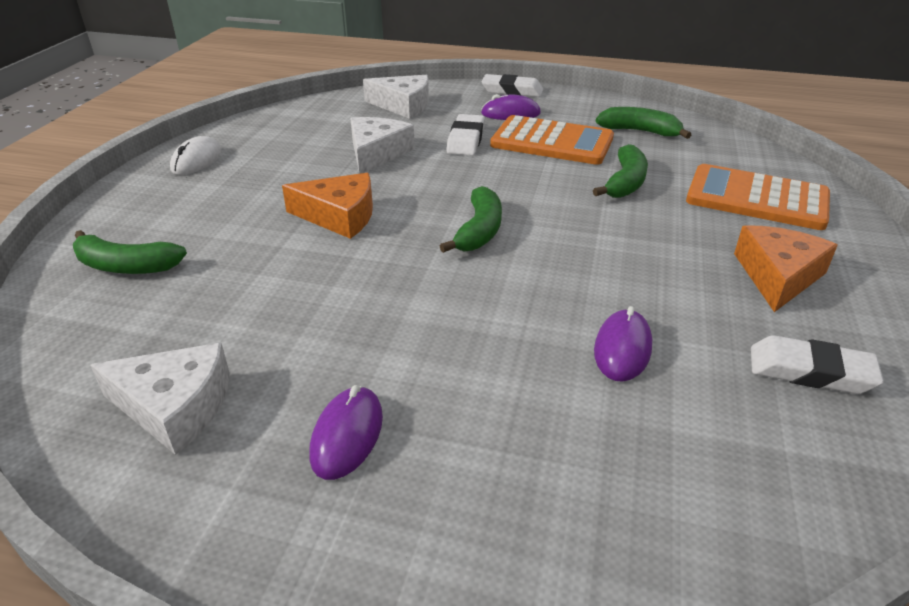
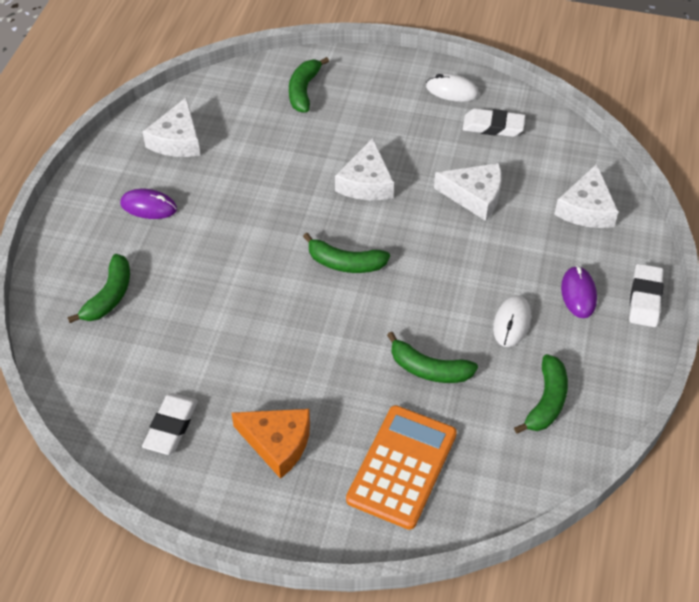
camera: 90 degrees right, 15 degrees up
(339, 216) = (366, 182): orange cheese -> white cheese
(466, 140) = (509, 257): white eraser -> white eraser (493, 126)
(552, 142) = (512, 323): orange calculator -> white mouse
(576, 474) = (109, 296): none -> green banana
(622, 349) = (202, 330): purple mouse -> none

